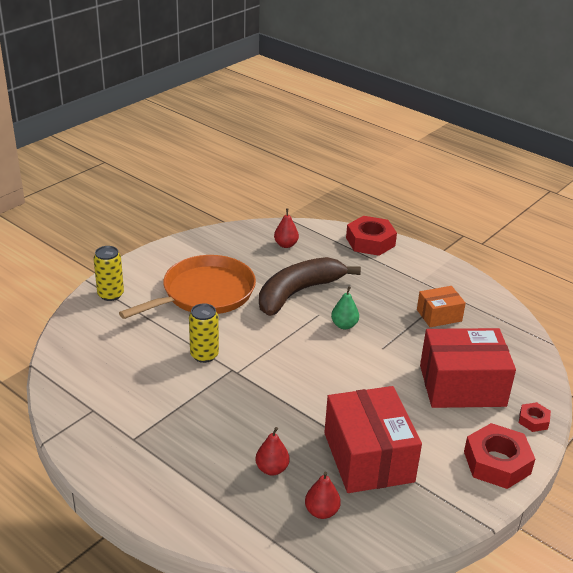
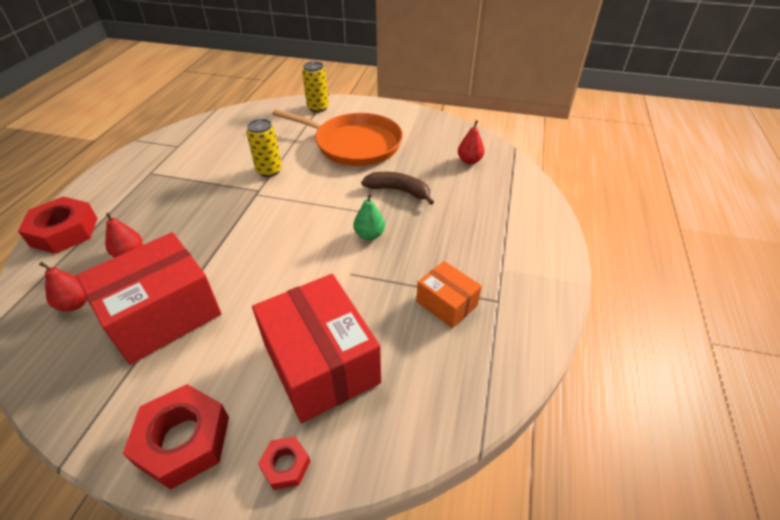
camera: 65 degrees right, 10 degrees up
(298, 293) = (399, 191): brown banana -> brown banana, size x0.59
(370, 242) = (536, 209): red nut -> red nut (64, 231)

